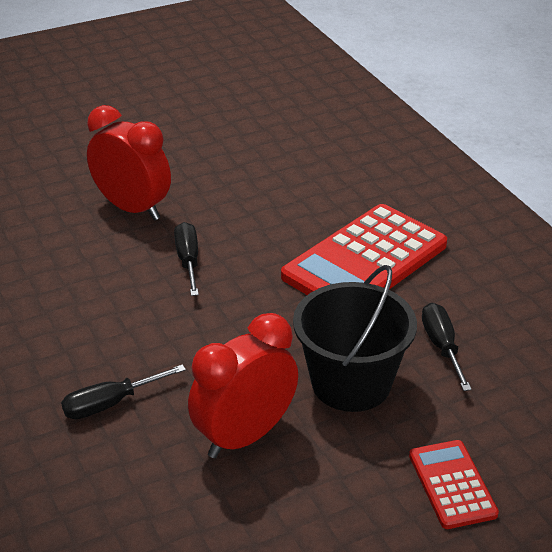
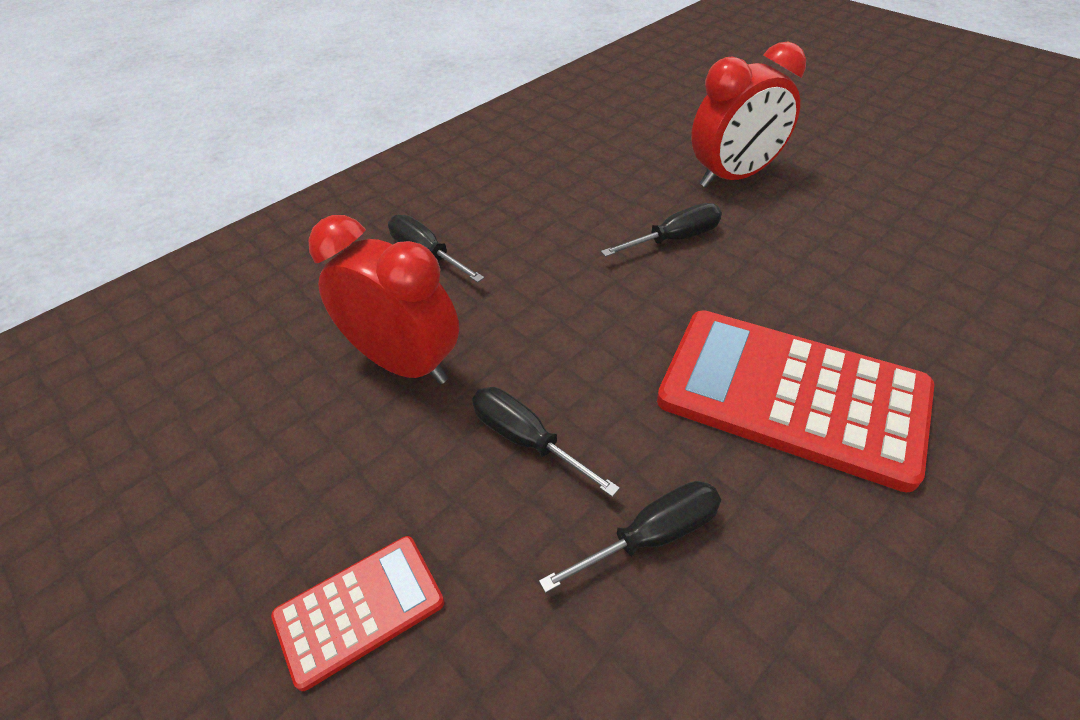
camera: 75 degrees right, 10 degrees up
(132, 208) = (734, 176): red clock -> red clock turned 45 degrees clockwise
(351, 383) = (527, 440): black bucket -> black screwdriver

